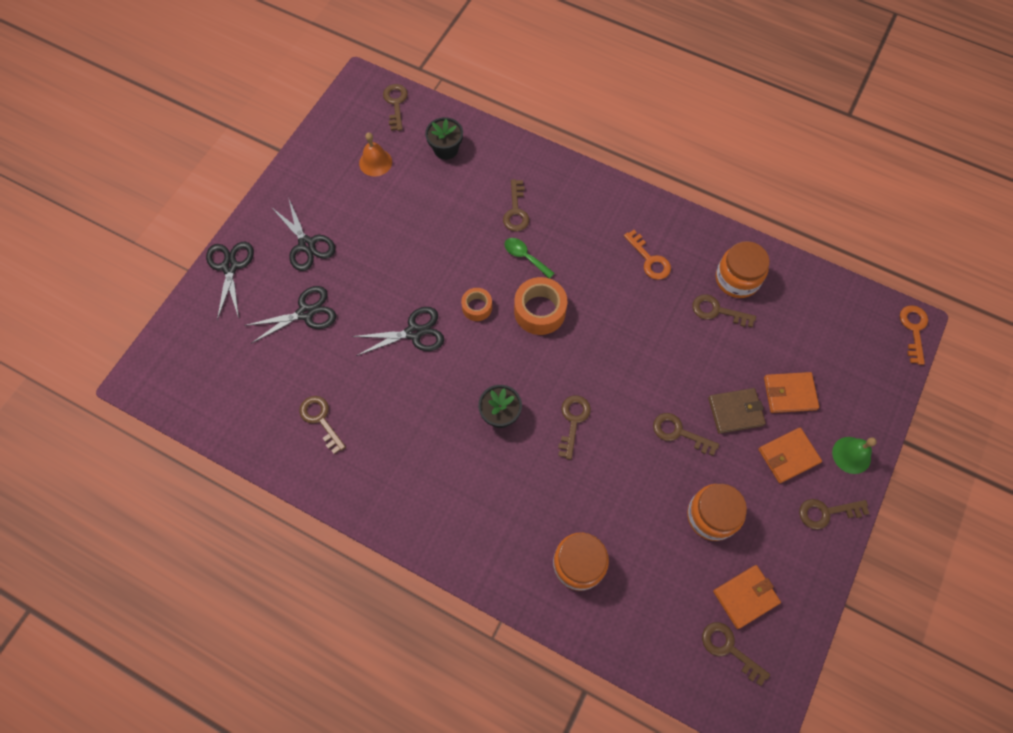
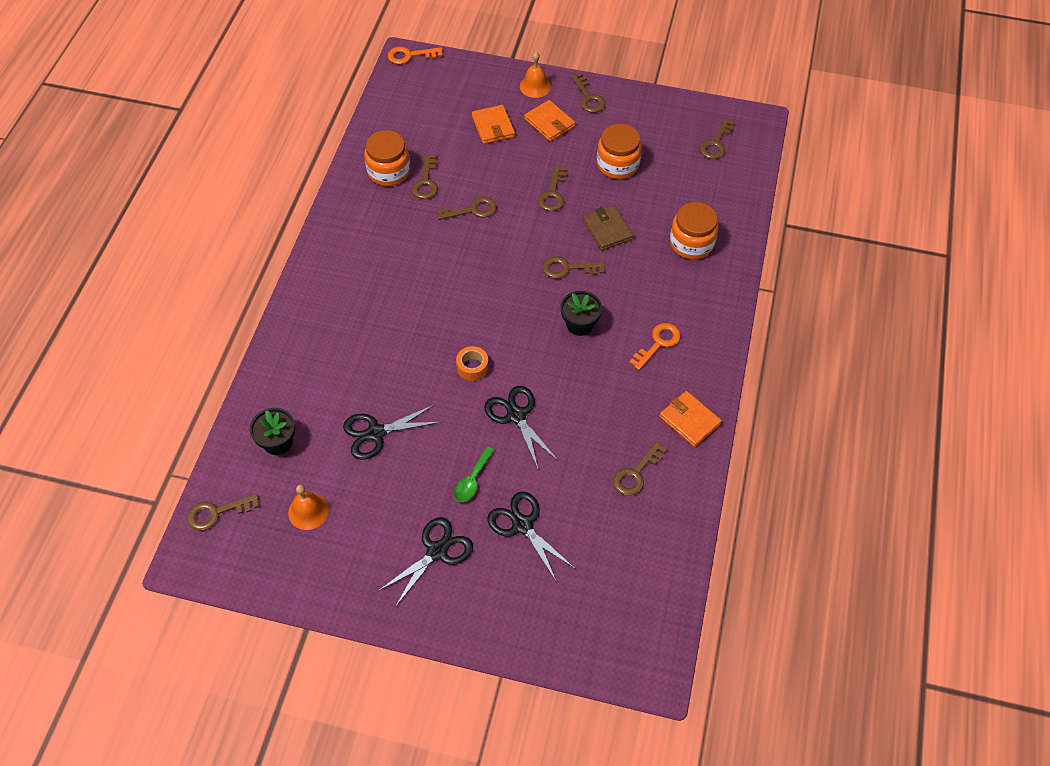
camera: 105 degrees left, 10 degrees down
(230, 267) = (486, 626): black scissors -> black scissors (376, 433)
(516, 211) = (349, 357): brown key -> brown key (472, 210)
(525, 257) = (403, 338): green spoon -> green spoon (472, 480)
(539, 311) = (462, 314): orange tape -> none
(649, 260) = (383, 237): orange key -> orange key (658, 343)
(735, 411) = (521, 159): brown wallet -> brown wallet (607, 230)
(745, 597) = (673, 138): orange wallet -> orange wallet (689, 420)
(851, 455) = (535, 86): green bell -> orange bell

